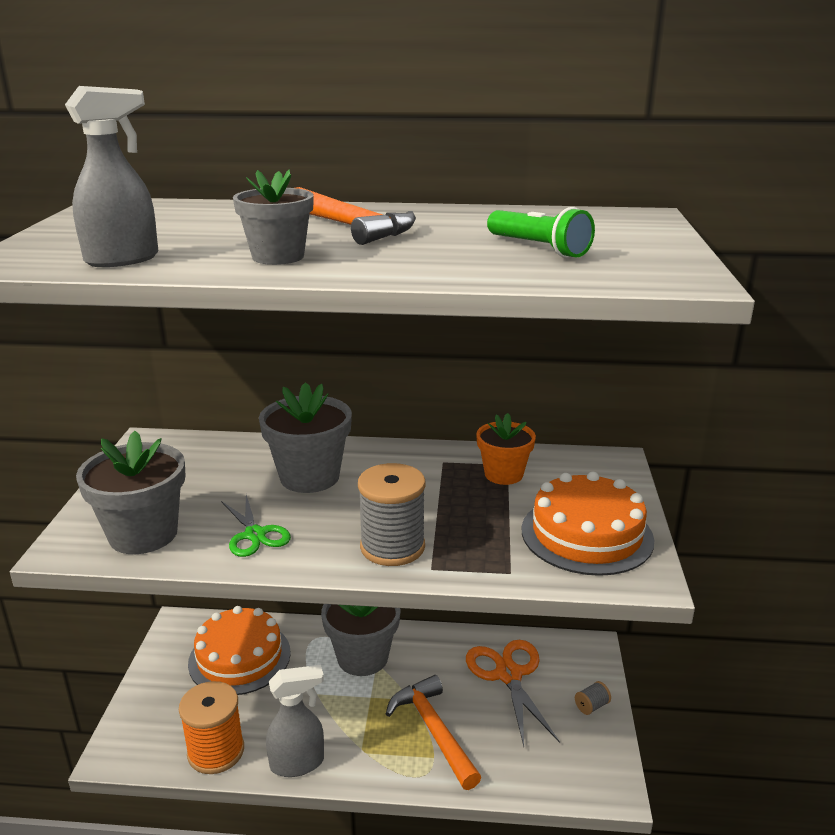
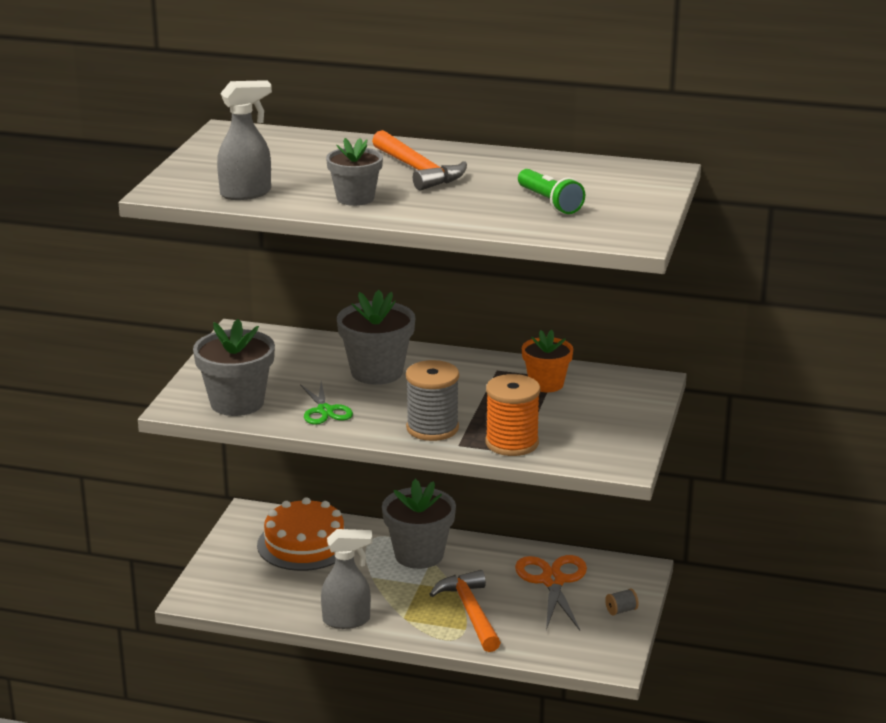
camera: 10 degrees right, 0 degrees up
(216, 751) = (278, 606): orange spool -> orange spool (512, 443)
(586, 534) = (594, 433): orange cake -> none

